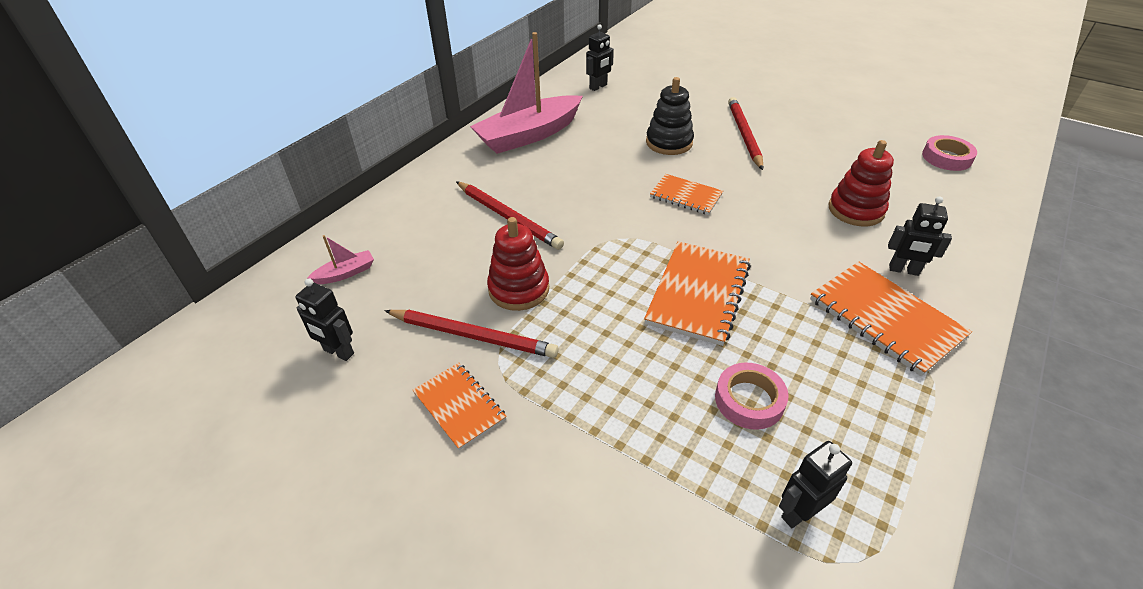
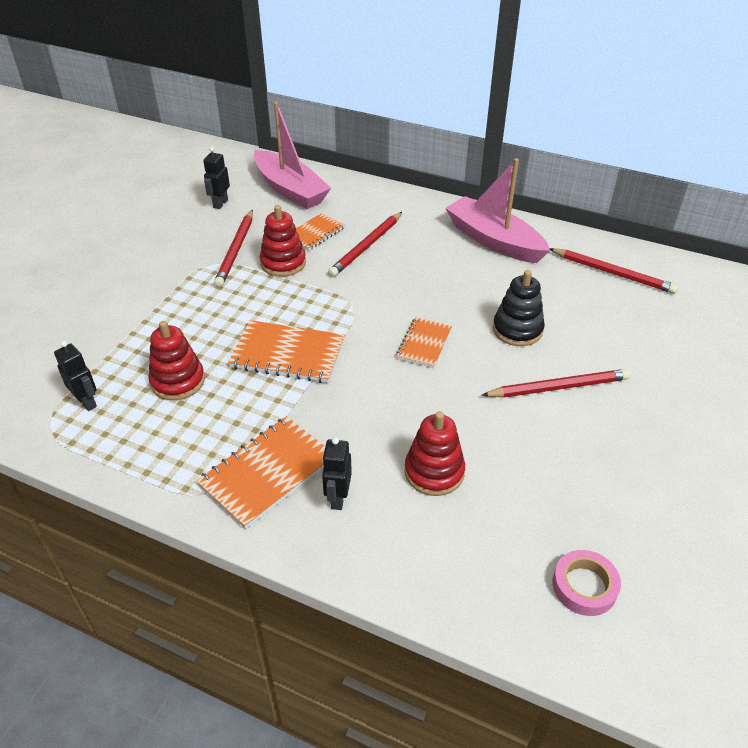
camera: 80 degrees right, 0 degrees up
(345, 273) = (290, 190): pink boat -> pink boat, size x2.46
(459, 406) = (177, 255): orange notebook -> orange notebook (315, 233)
(598, 87) = (612, 273): black robot -> red pencil
(749, 400) = (178, 381): pink tape -> red stacking toy

